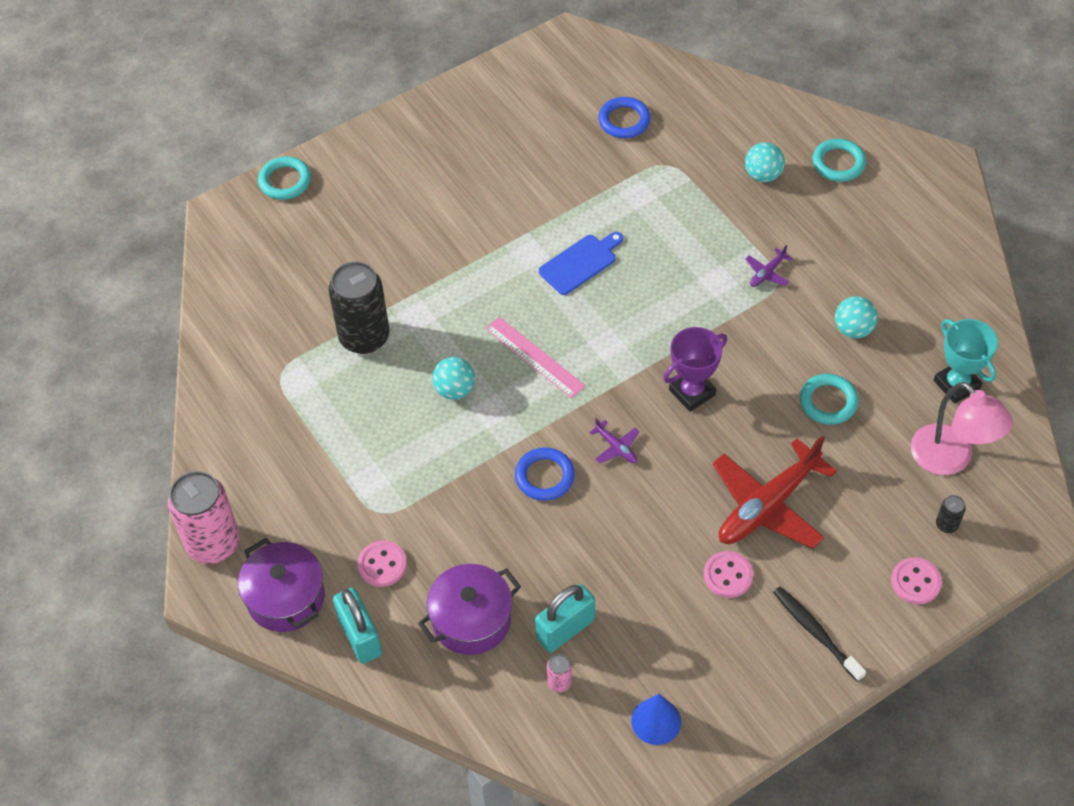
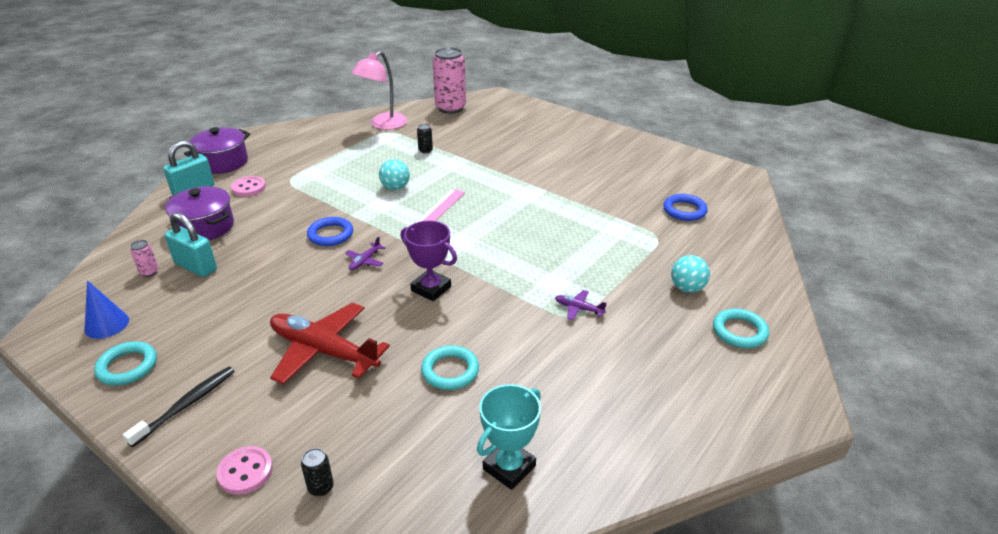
camera: 70 degrees right, 20 degrees down
(213, 543) = (260, 135): pink can -> pink can (450, 108)
(285, 181) = (532, 107): turquoise ring -> turquoise ring (127, 367)
(364, 337) = (425, 150): black can -> black can, size x0.42
(580, 263) = (532, 215): blue cutting board -> none
(728, 575) = (247, 340): pink button -> none
(853, 329) = (543, 374): turquoise ball -> none
(950, 459) = (407, 477): pink lamp -> pink lamp (383, 125)

